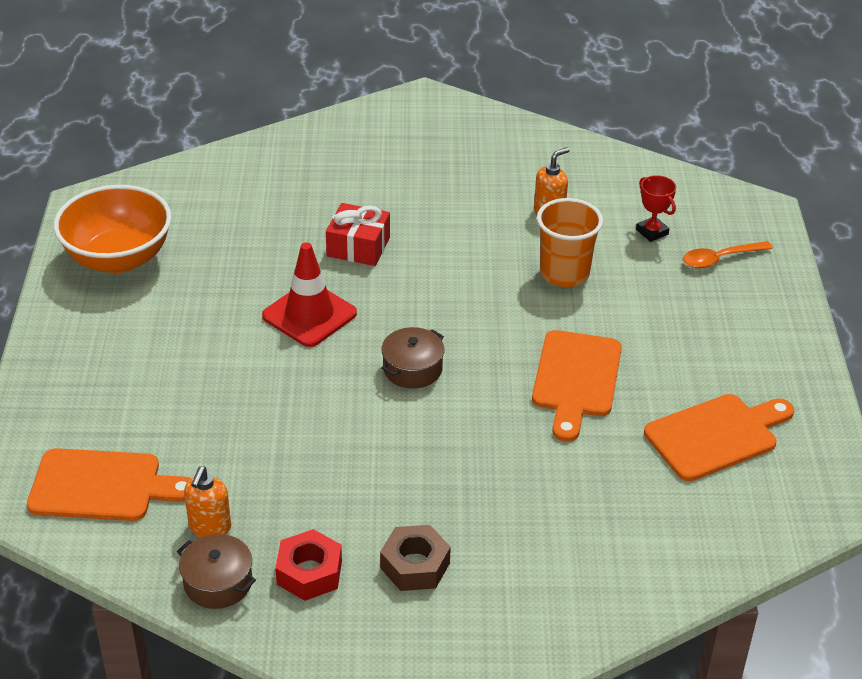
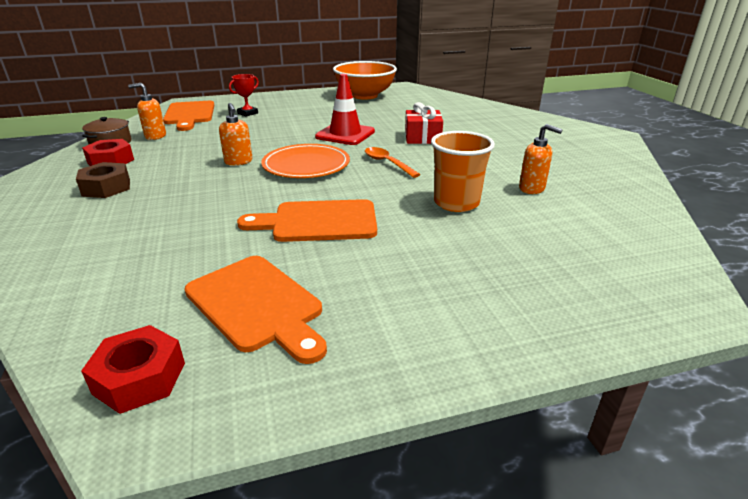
camera: 75 degrees right, 10 degrees down
(373, 432) = (238, 162): none -> orange soap dispenser
(412, 369) = (306, 165): brown pot -> orange plate
(652, 232) = (561, 237): red trophy -> red trophy (248, 113)
(720, 259) = (562, 282): orange spoon -> orange spoon (387, 163)
(795, 504) = (140, 378): none -> red nut

